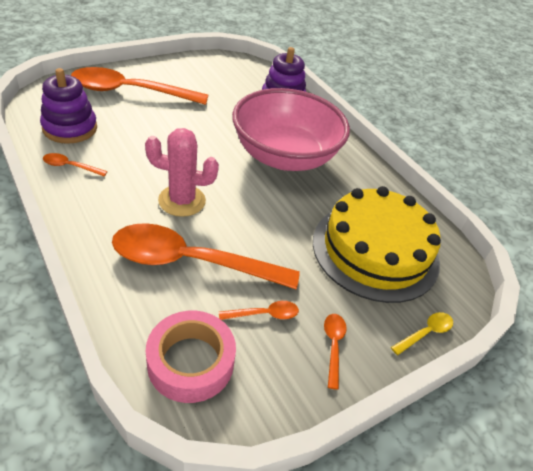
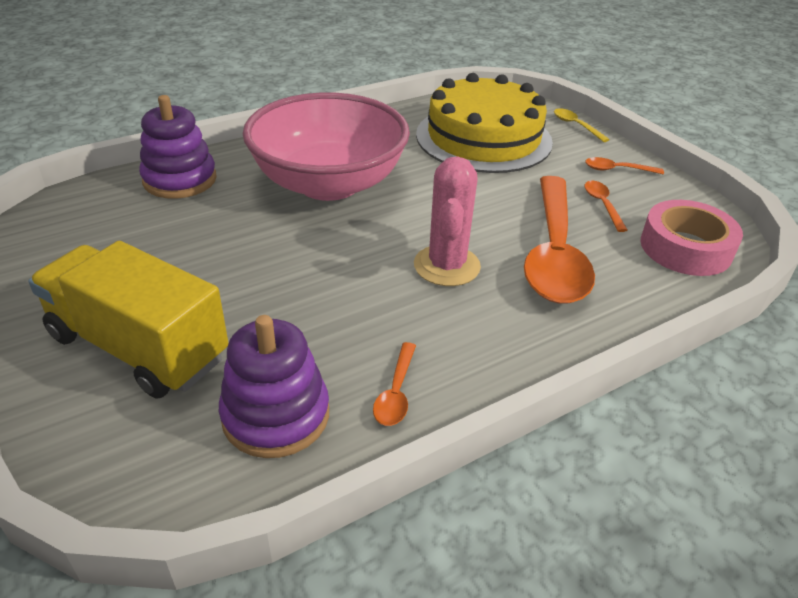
camera: 85 degrees left, 5 degrees down
(130, 92) = (138, 347): orange spoon -> yellow truck

